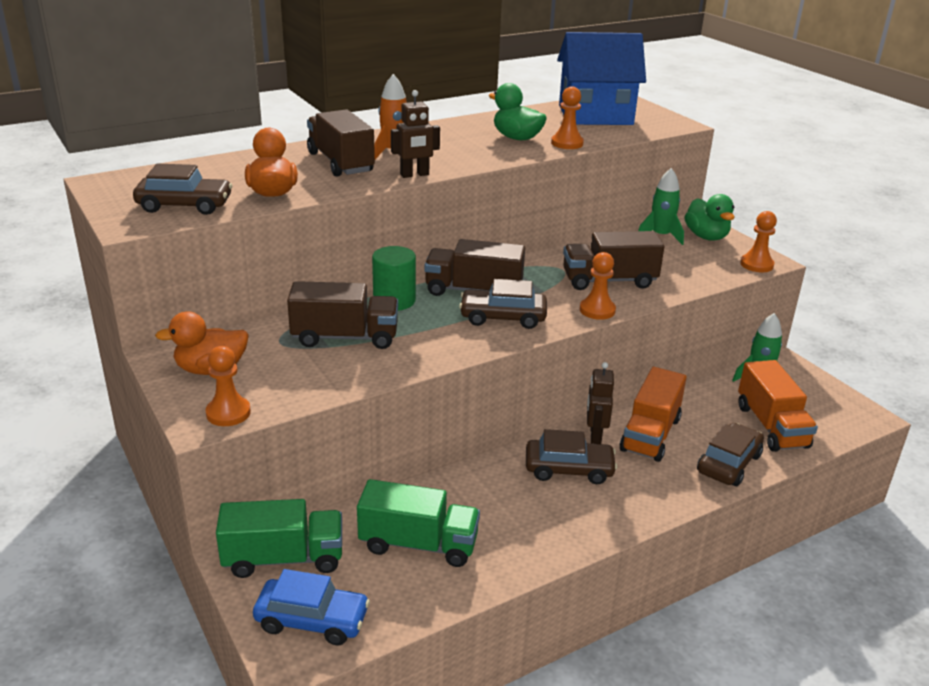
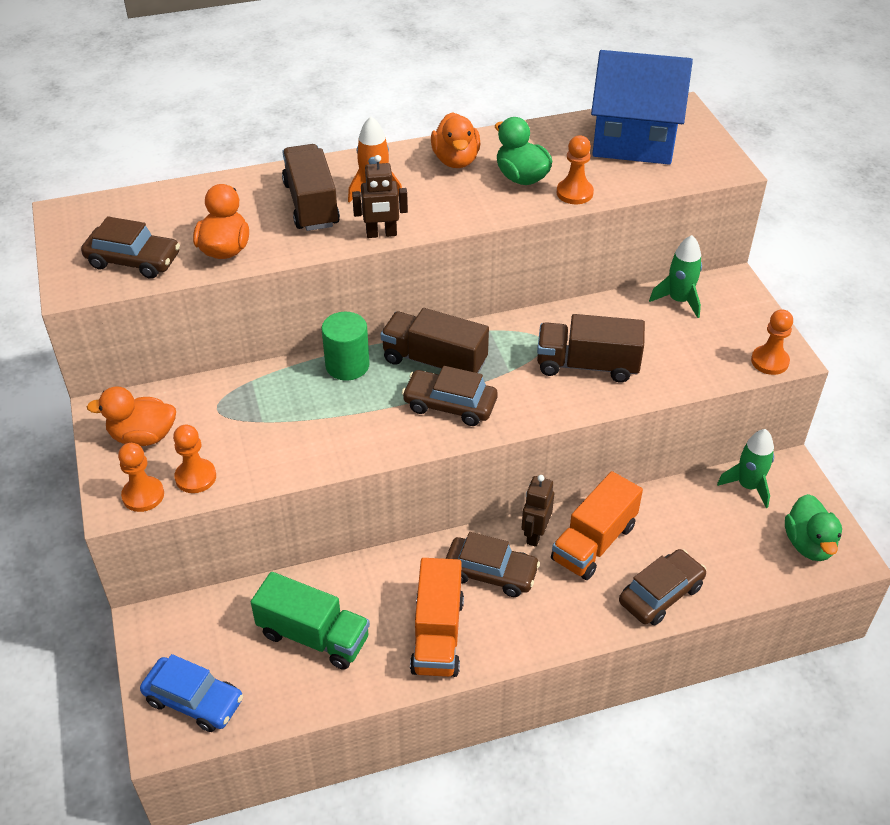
camera: 15 degrees right, 15 degrees up
(284, 558) = (188, 629): green truck -> none
(345, 337) = (281, 411): brown truck -> none
(455, 132) = (456, 160): none -> orange duck
(597, 310) = (554, 408): orange pawn -> orange pawn (195, 477)
(706, 237) = (732, 308): green duck -> green duck (808, 544)
(771, 426) = (731, 553): orange truck -> orange truck (437, 635)

